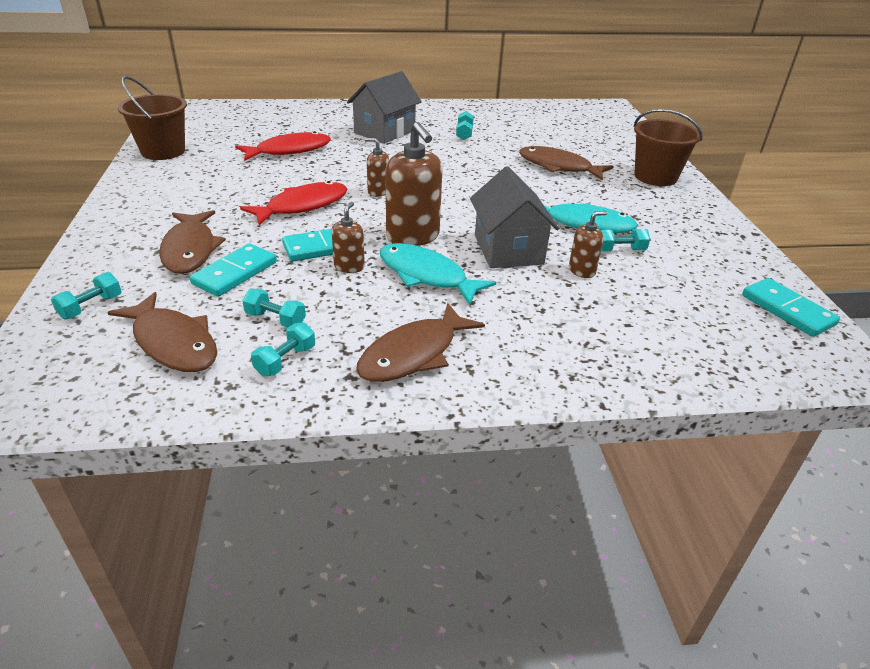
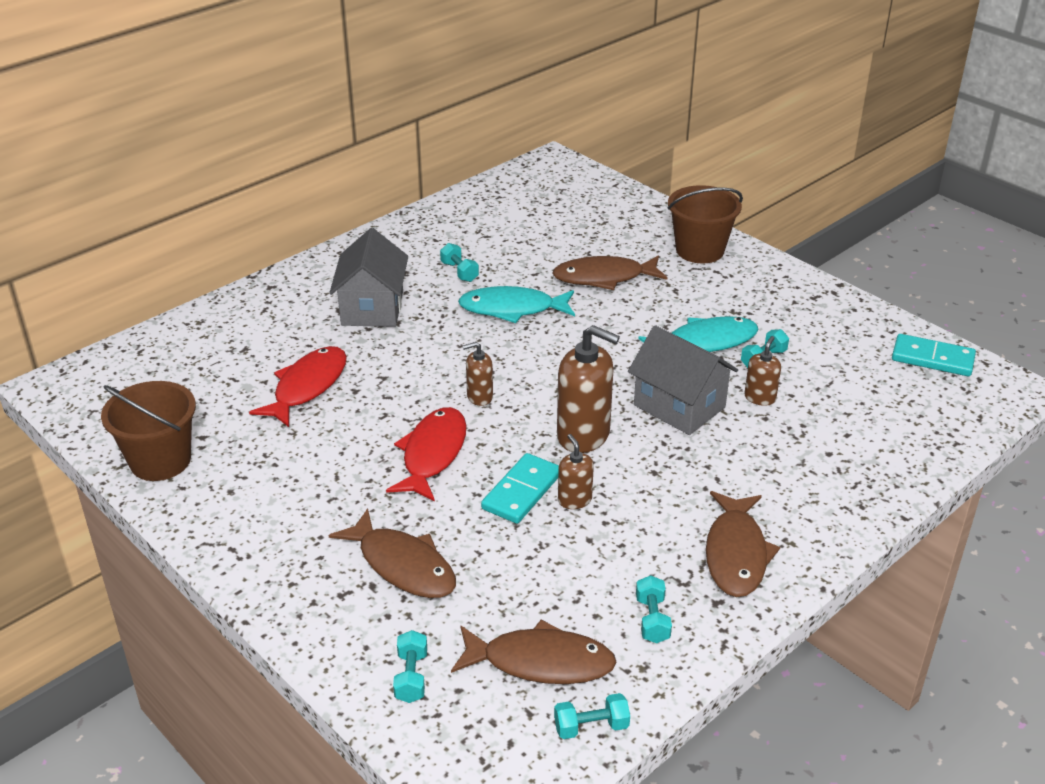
camera: 35 degrees left, 0 degrees up
(235, 273) = (485, 565): turquoise domino -> none
(275, 319) = (590, 589): turquoise dumbbell -> turquoise dumbbell (591, 727)
(426, 275) = (649, 472): turquoise fish -> turquoise fish (512, 309)

